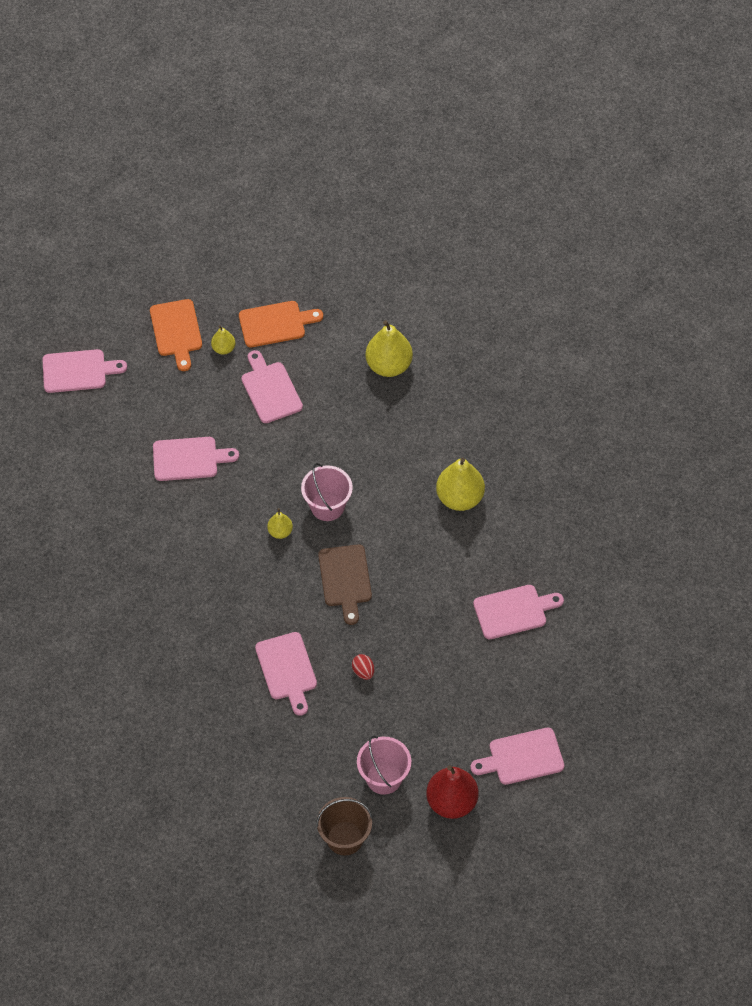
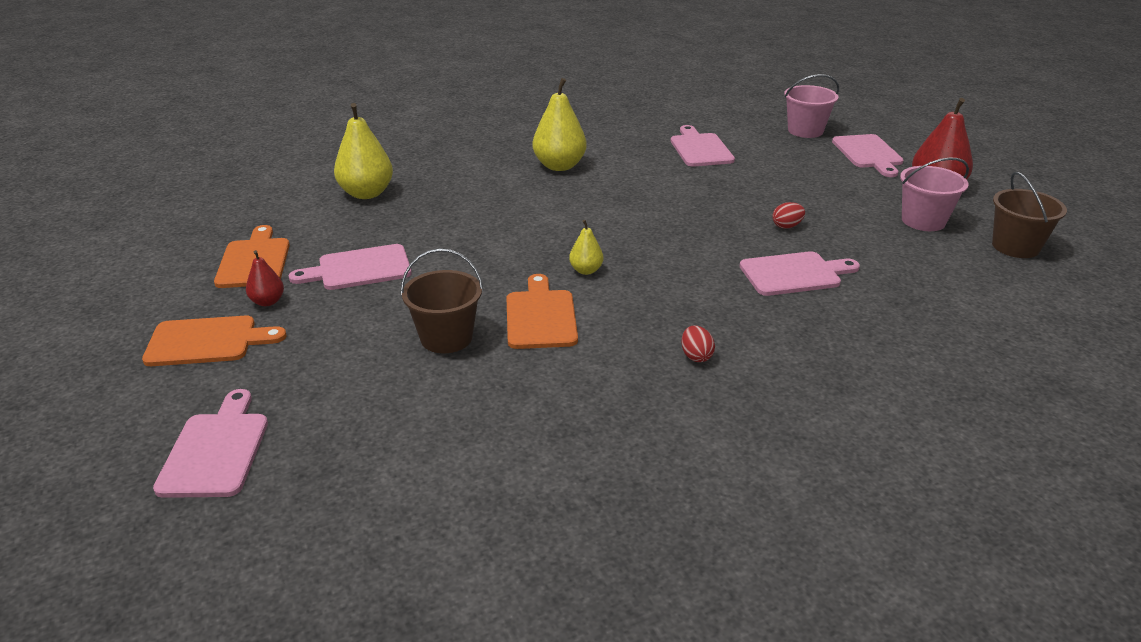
camera: 85 degrees left, 25 degrees down
(178, 602) = (696, 356): none -> red egg
(189, 459) = (446, 338): pink cutting board -> brown bucket
(217, 509) = (540, 316): none -> orange cutting board
(223, 348) = (267, 302): yellow pear -> red pear
(327, 506) = (553, 238): pink bucket -> pink bucket (805, 131)
(345, 579) = (660, 231): brown cutting board -> none

